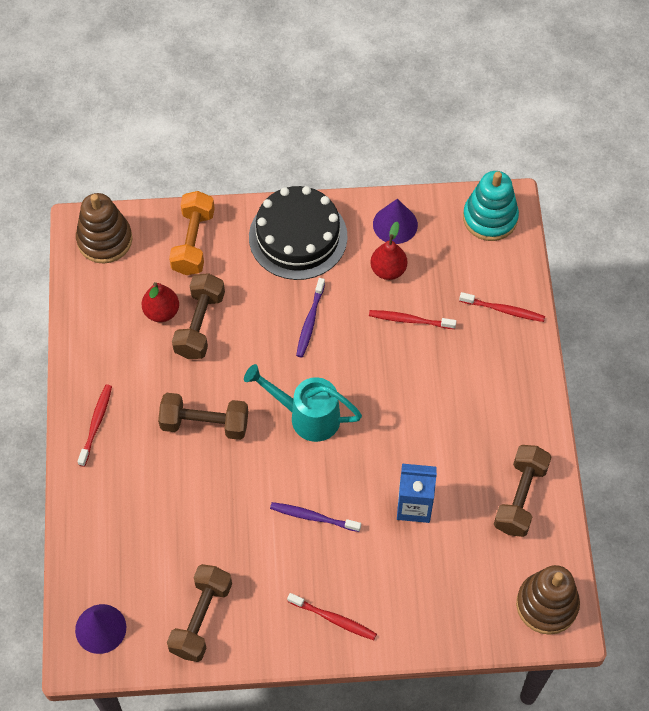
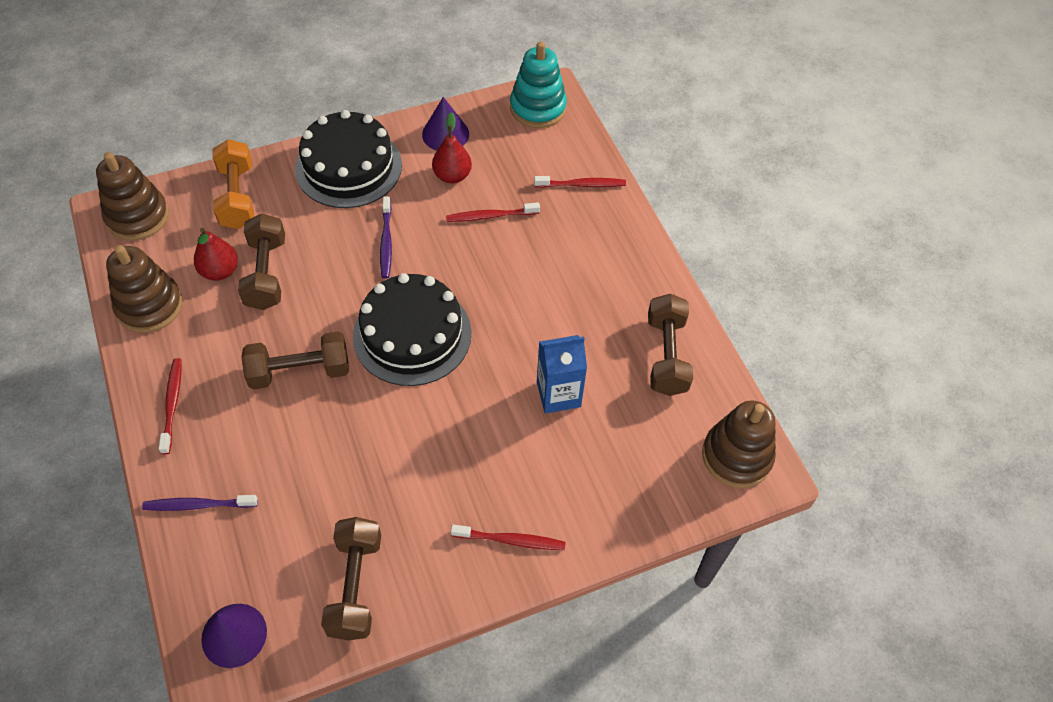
camera: 20 degrees left, 5 degrees down
(97, 329) = (149, 306): none -> brown stacking toy
(307, 416) = (412, 334): turquoise watering can -> black cake
(313, 517) = (451, 436): purple toothbrush -> purple toothbrush (198, 505)

